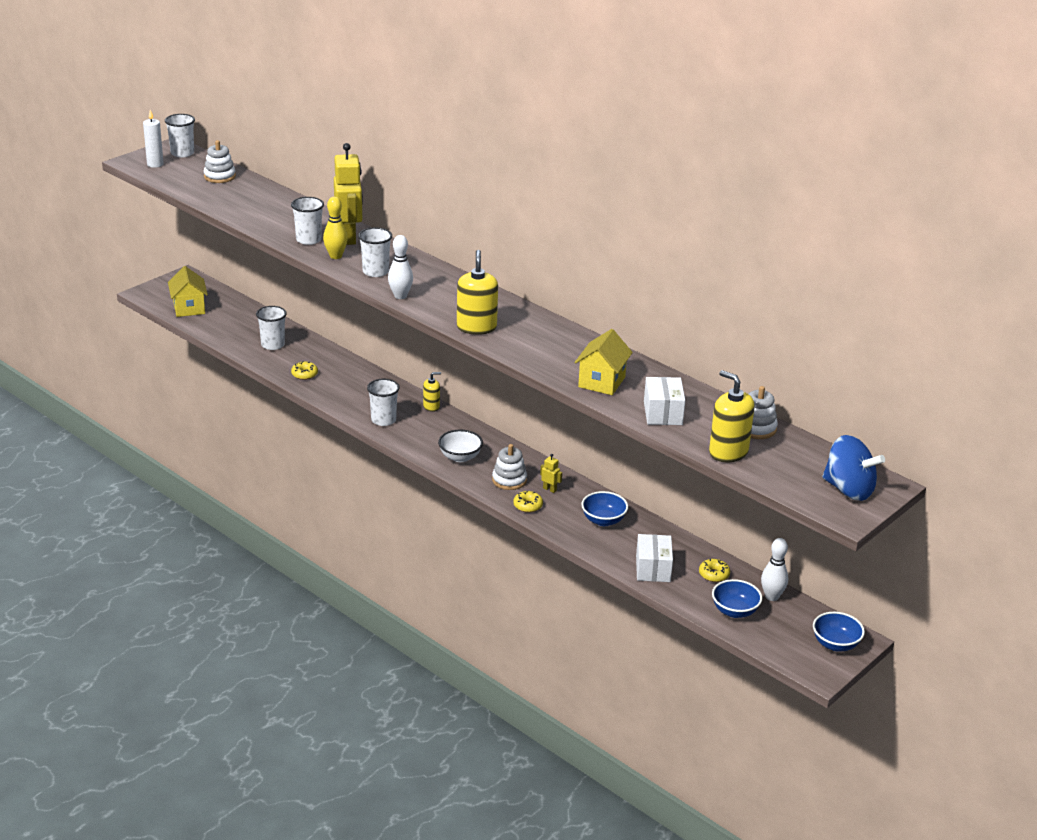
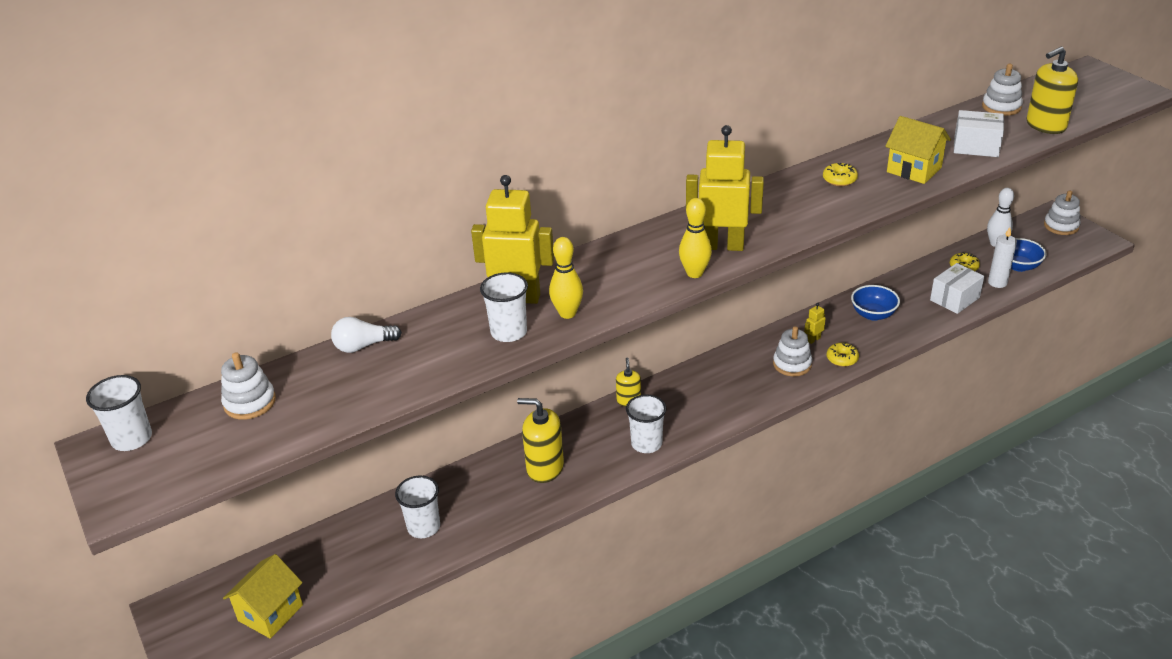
camera: 70 degrees left, 5 degrees up
(155, 164) = (152, 474): white candle -> white candle (997, 282)
(189, 308) = (270, 613): yellow house -> yellow house turned 60 degrees counterclockwise
(282, 198) = (363, 346): none -> white light bulb
(304, 374) = (514, 503): yellow donut -> yellow donut (839, 180)
(375, 272) = (623, 285): white cup -> none
(400, 296) = (694, 273): white bowling pin -> yellow bowling pin
(442, 304) = (722, 245): none -> yellow robot
(460, 457) = (740, 393): white bowl -> none
(476, 327) = (785, 229): yellow soap dispenser -> yellow soap dispenser (545, 468)
(653, 569) = (954, 299): white box -> white box turned 60 degrees counterclockwise
(835, 644) = (1061, 226): blue bowl -> white stacking toy
(848, 490) = (1100, 84): blue spinning top -> none

